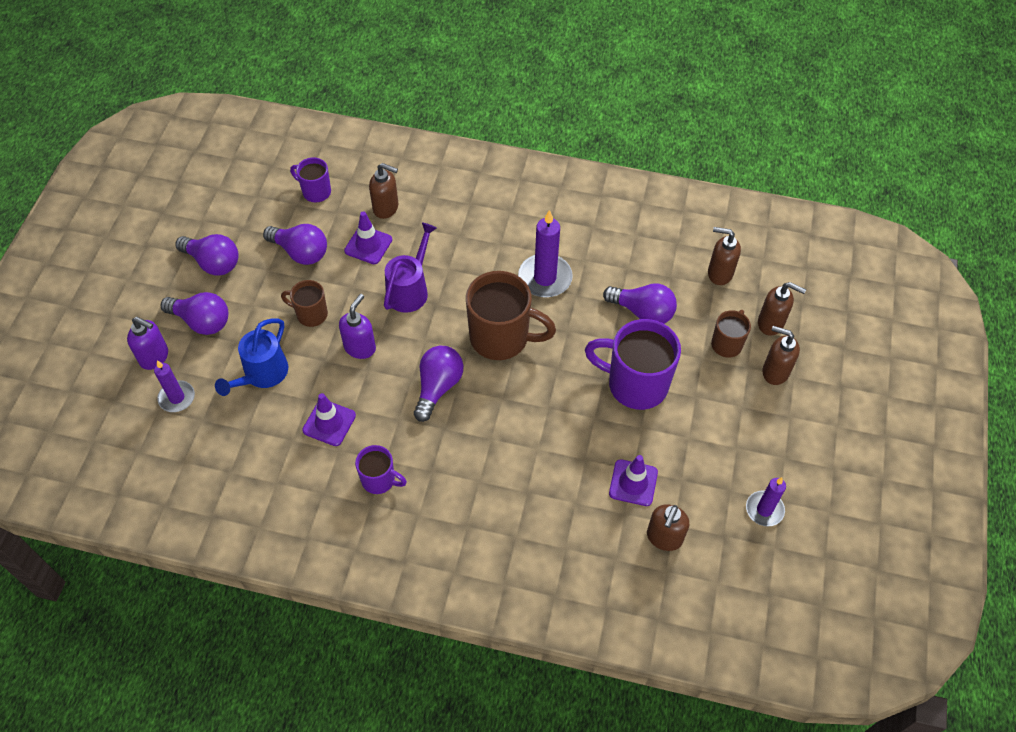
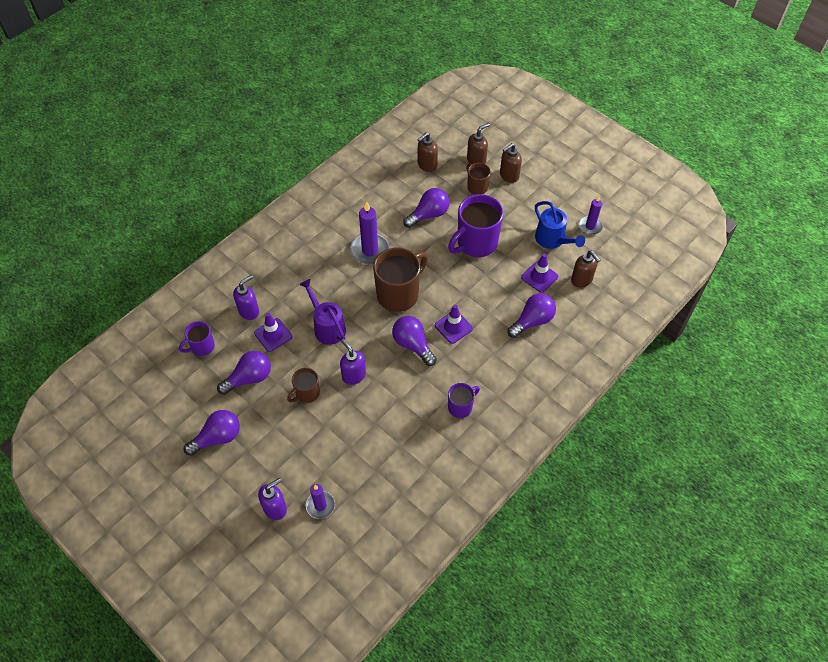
camera: 60 degrees left, 0 degrees up
(202, 321) = (265, 465): purple light bulb -> purple light bulb (532, 321)
(262, 375) = (337, 443): blue watering can -> blue watering can (553, 240)
(329, 423) = (401, 418): purple traffic cone -> purple traffic cone (453, 327)
(386, 208) = (249, 311): brown soap dispenser -> purple soap dispenser

